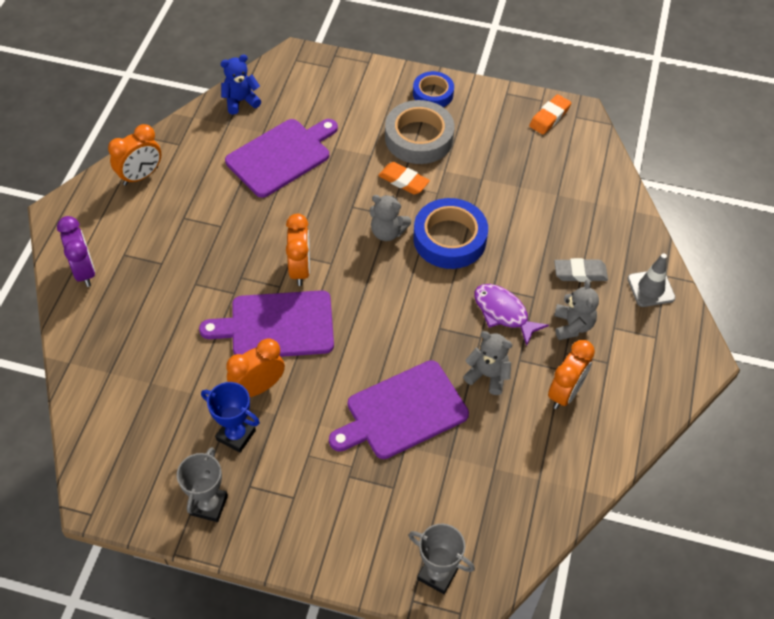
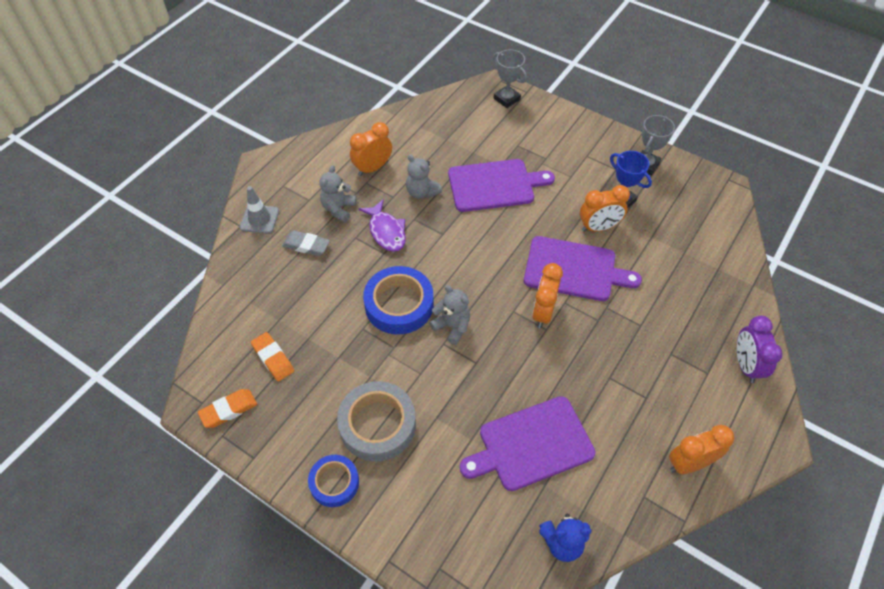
camera: 160 degrees left, 0 degrees up
(403, 181) = (415, 376): orange eraser -> orange eraser (273, 358)

